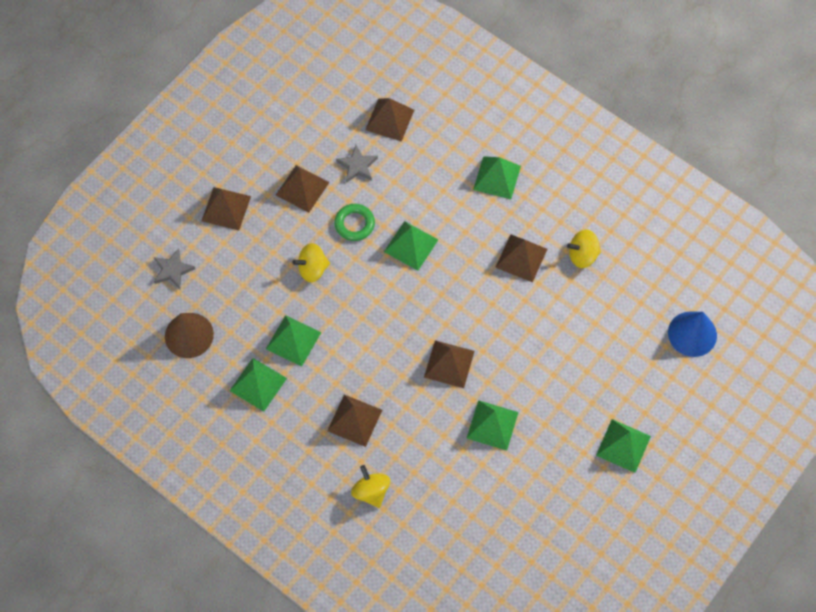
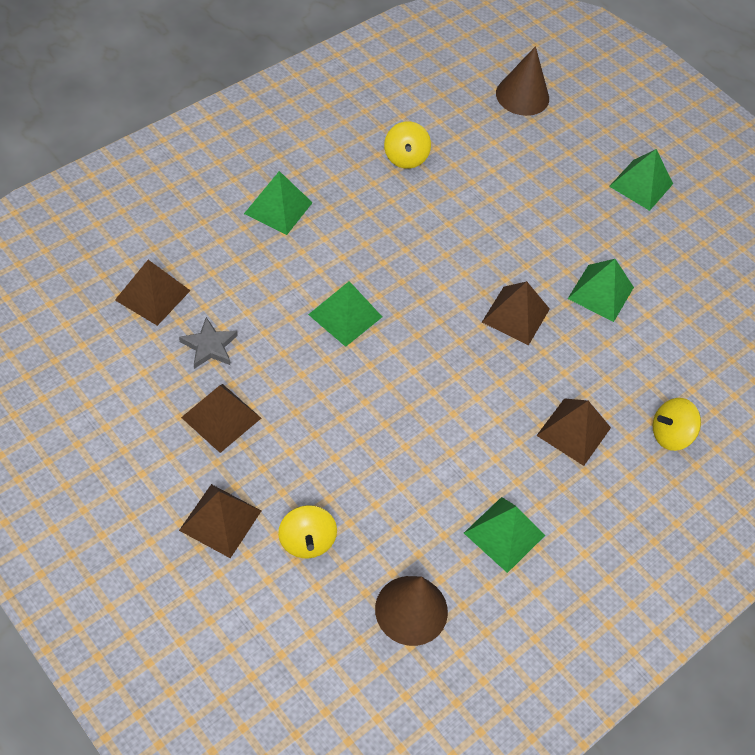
camera: 85 degrees left, 10 degrees down
(172, 270) = (300, 613): grey star -> none
(293, 340) = (448, 477): green pyramid -> none
(312, 269) = (348, 432): yellow spinning top -> yellow spinning top (306, 541)
(354, 224) = (295, 369): green ring -> none
(521, 258) = (393, 212): brown pyramid -> none
(692, 334) = (522, 96): blue cone -> brown cone

